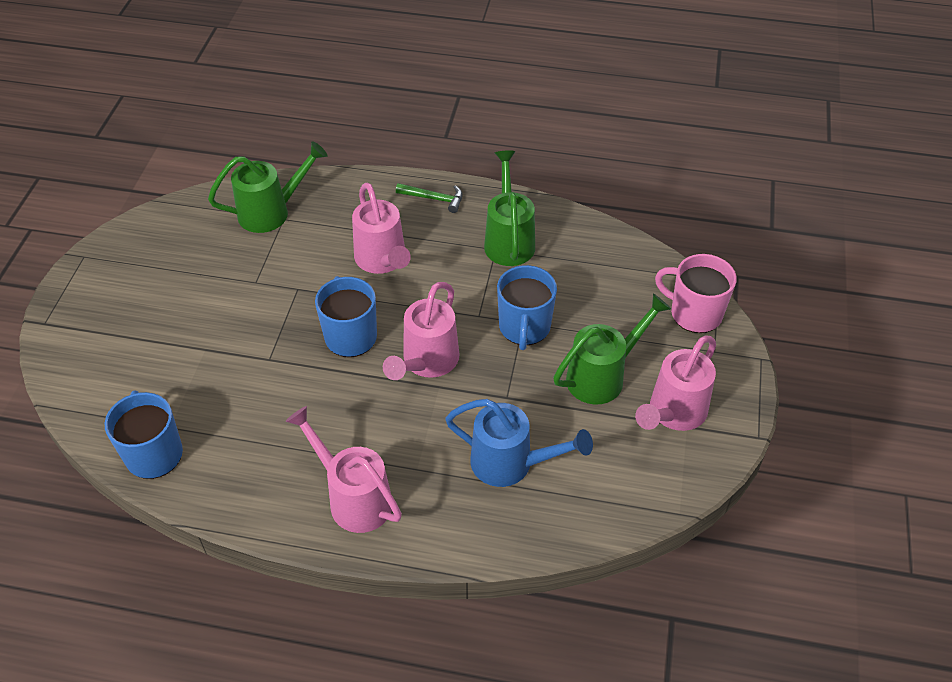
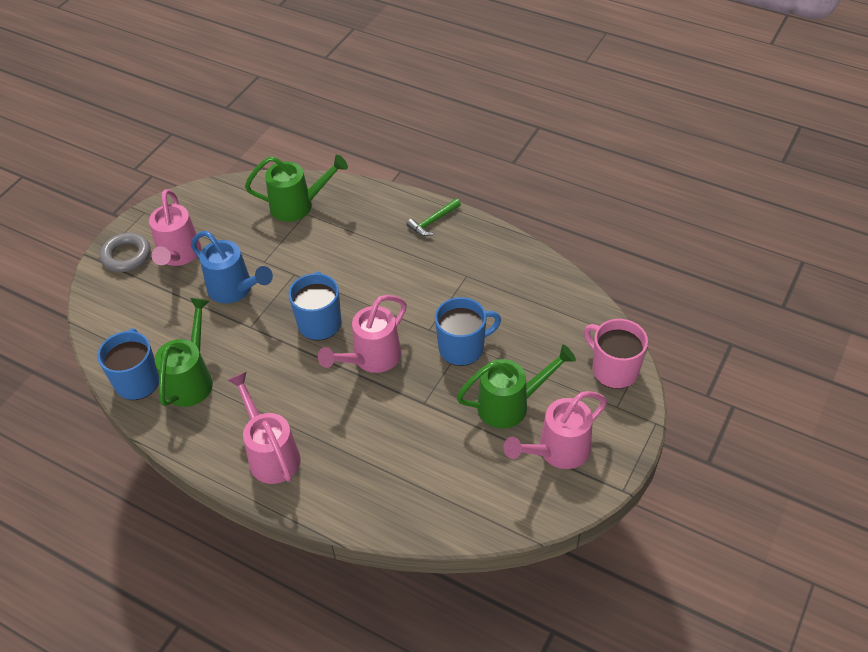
camera: 20 degrees right, 0 degrees up
(81, 311) = (126, 256): none -> grey ring
(382, 260) = (370, 265): pink watering can -> pink watering can (178, 255)
(434, 199) = (433, 221): green hammer -> green hammer turned 105 degrees clockwise
(509, 240) = (480, 270): green watering can -> green watering can (191, 379)
(510, 463) = (404, 459): blue watering can -> blue watering can (234, 289)
(524, 327) = (462, 348): blue mug -> blue mug turned 135 degrees counterclockwise

